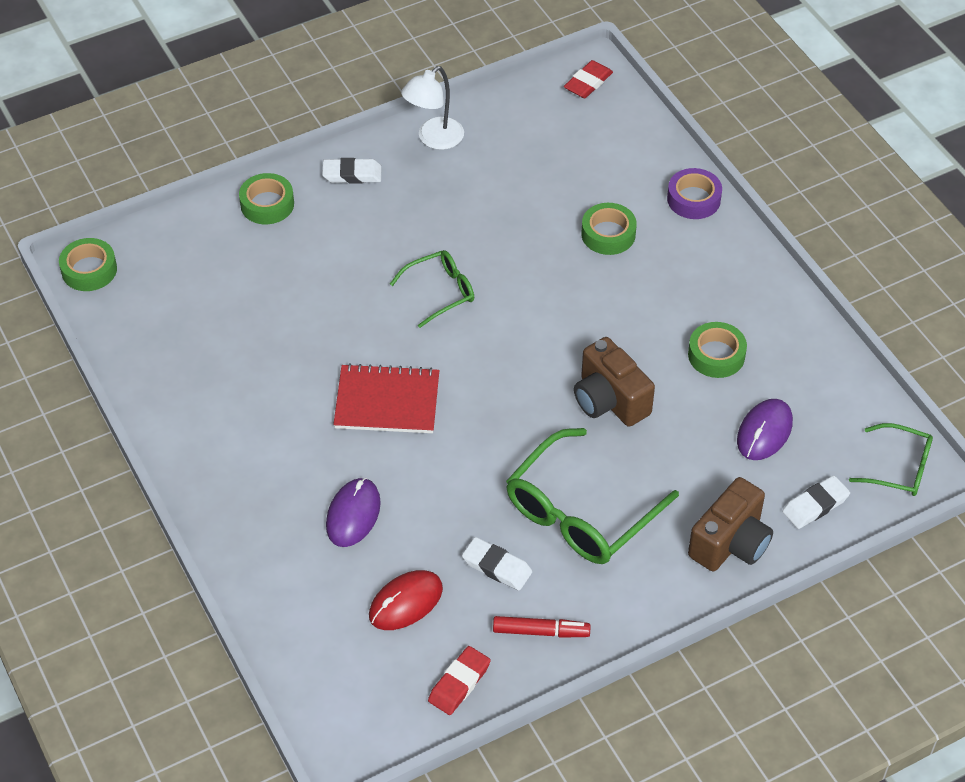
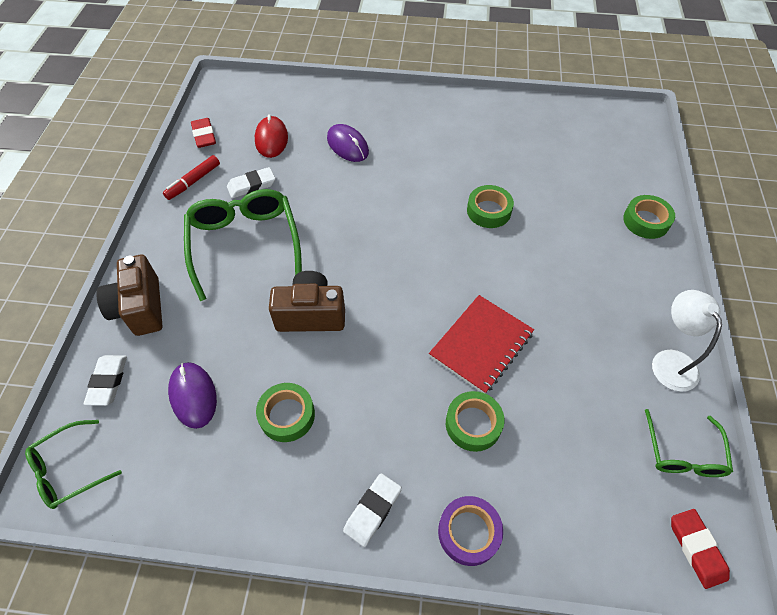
camera: 125 degrees right, 5 degrees up
(89, 270) = (631, 117): green tape -> green tape (488, 211)
(352, 174) = (653, 284): white eraser -> white eraser (373, 510)
(387, 401) = (415, 198): red notebook -> red notebook (481, 344)
(440, 292) = (490, 273): green glasses -> green glasses (683, 453)

